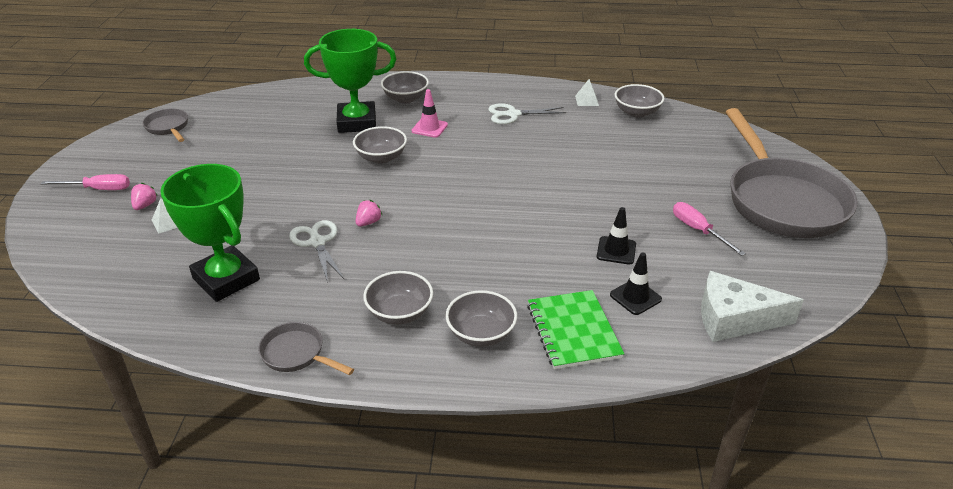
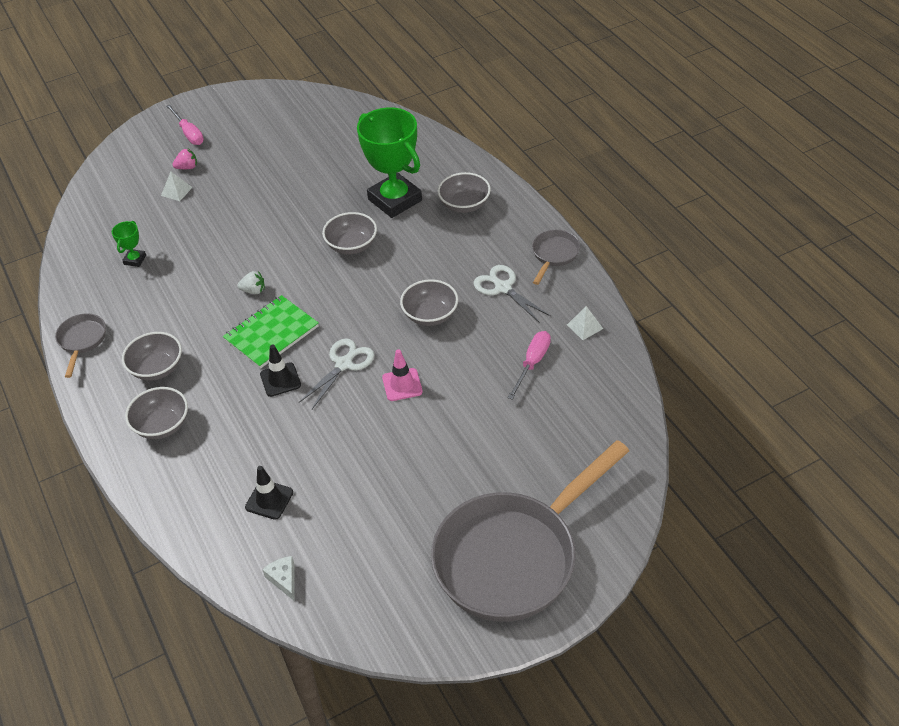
camera: 60 degrees right, 10 degrees up
(168, 127) = (294, 109): grey pan -> grey pan (554, 255)
(226, 279) = (135, 260): green trophy -> green trophy, size x0.43
(317, 242) = (208, 278): white scissors -> white scissors (344, 363)
(368, 222) = (253, 290): pink strawberry -> white strawberry
(429, 128) = (426, 247): pink traffic cone -> pink traffic cone (402, 385)
(573, 331) = (199, 478): green notebook -> green notebook (271, 333)
(616, 250) = (327, 460): black traffic cone -> black traffic cone (280, 380)
(637, 112) = (596, 375): grey bowl -> grey bowl (430, 315)
(698, 230) = (404, 507): pink screwdriver -> pink screwdriver (532, 363)
(734, 319) = (283, 579): white cheese -> white cheese, size x0.46

